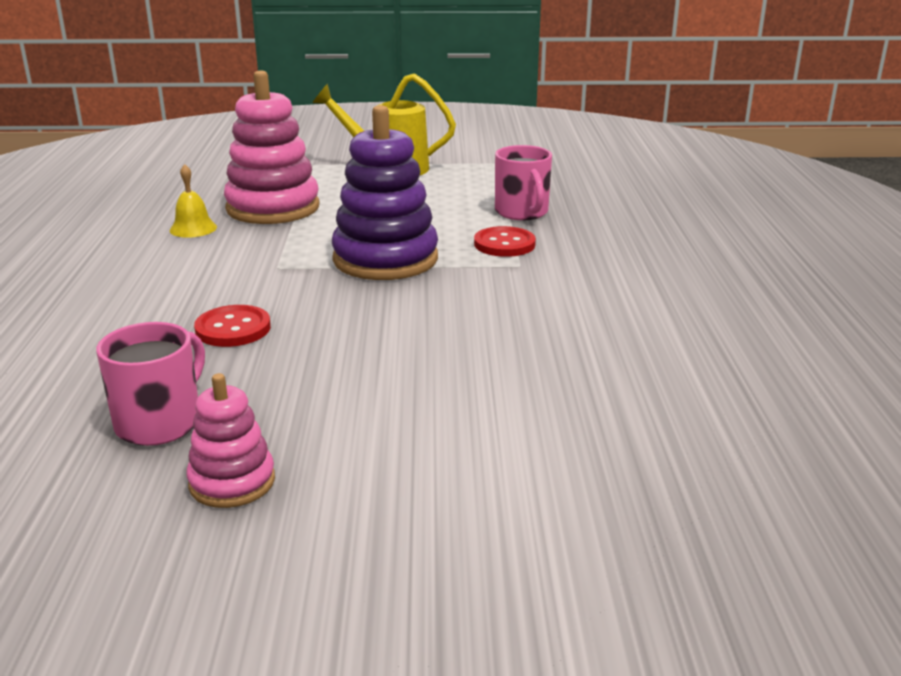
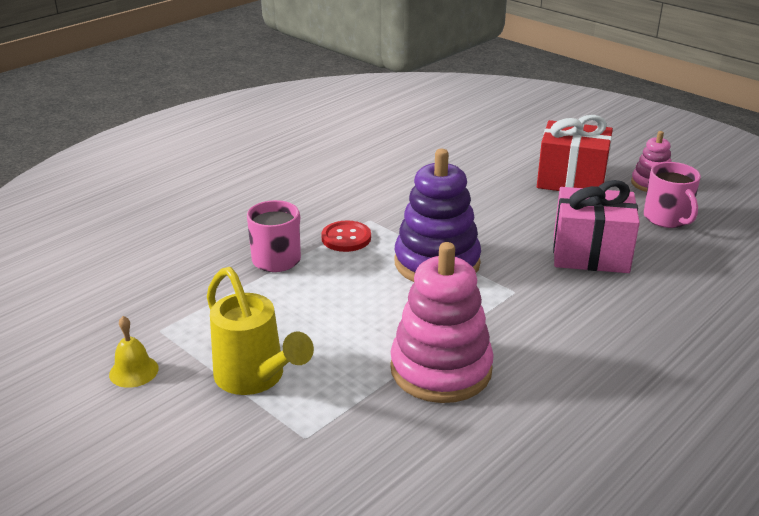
camera: 135 degrees left, 5 degrees up
(160, 422) = (667, 218): pink mug -> pink mug turned 90 degrees counterclockwise
(193, 228) = (536, 375): yellow bell -> yellow bell (134, 371)
(233, 329) = (590, 254): red button -> pink gift
(370, 421) = (571, 180): none -> red gift

